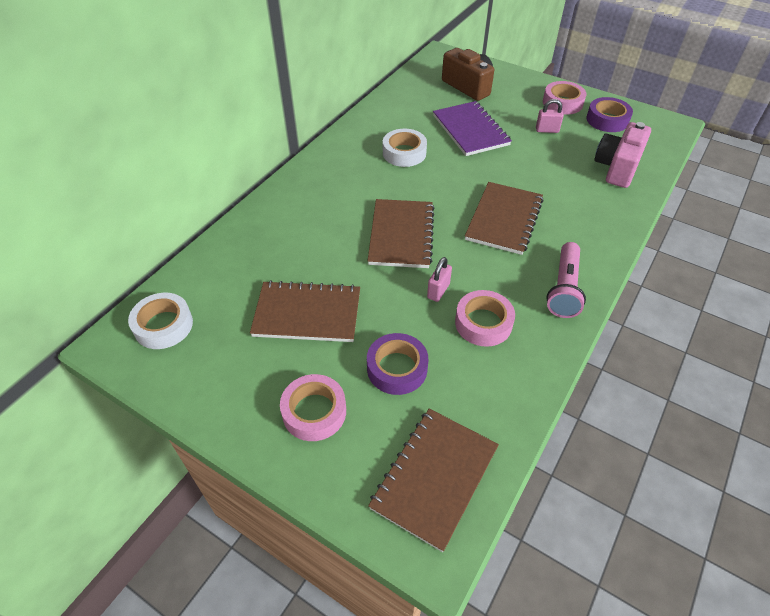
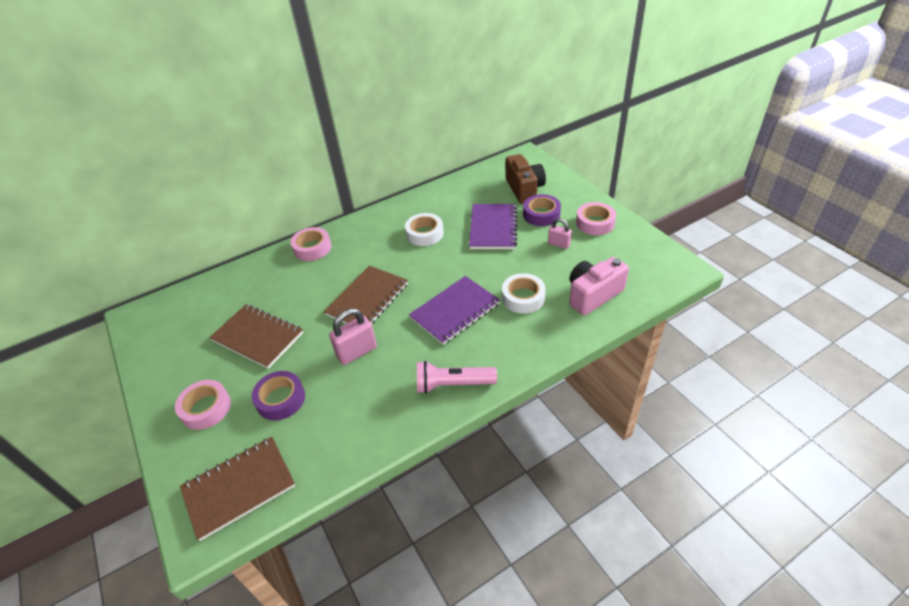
camera: 30 degrees right, 5 degrees down
(163, 325) = (170, 314): white tape -> white tape (523, 297)
(438, 291) = (357, 352): pink padlock -> pink padlock, size x1.61
(483, 323) = (367, 389): pink tape -> pink tape (312, 248)
(504, 219) = (455, 311): brown notebook -> purple notebook
(564, 289) = (452, 384): pink flashlight -> pink flashlight turned 45 degrees clockwise
(607, 120) = (623, 249): purple tape -> purple tape (541, 214)

